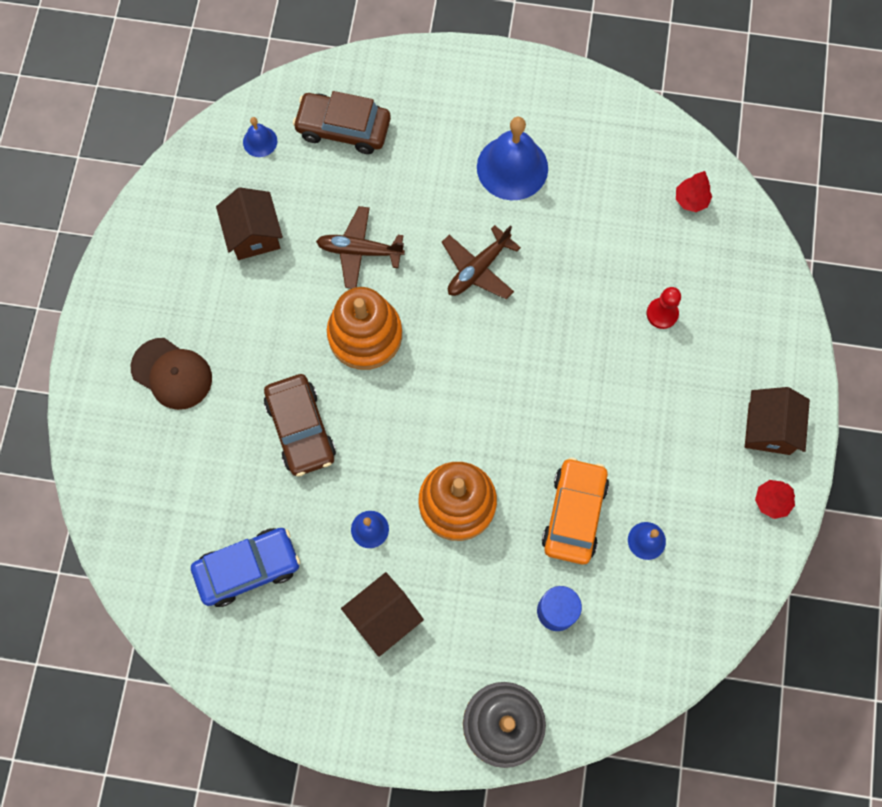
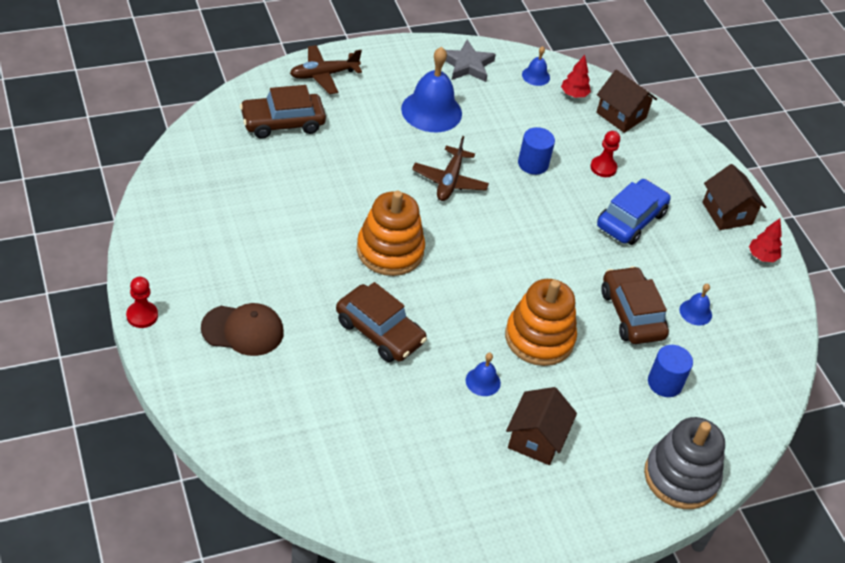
camera: 35 degrees left, 25 degrees down
(88, 319) = (142, 316): none -> red pawn
(248, 568) = (400, 447): blue car -> blue car (631, 219)
(254, 234) = (253, 212): brown house -> brown house (621, 115)
(260, 141) = (218, 149): blue bell -> blue bell (535, 76)
(359, 251) = (348, 197): brown plane -> brown plane (323, 75)
(574, 514) = (631, 314): orange car -> brown car
(584, 279) = (533, 164): none -> blue cylinder
(590, 116) = (467, 65): none -> grey star

